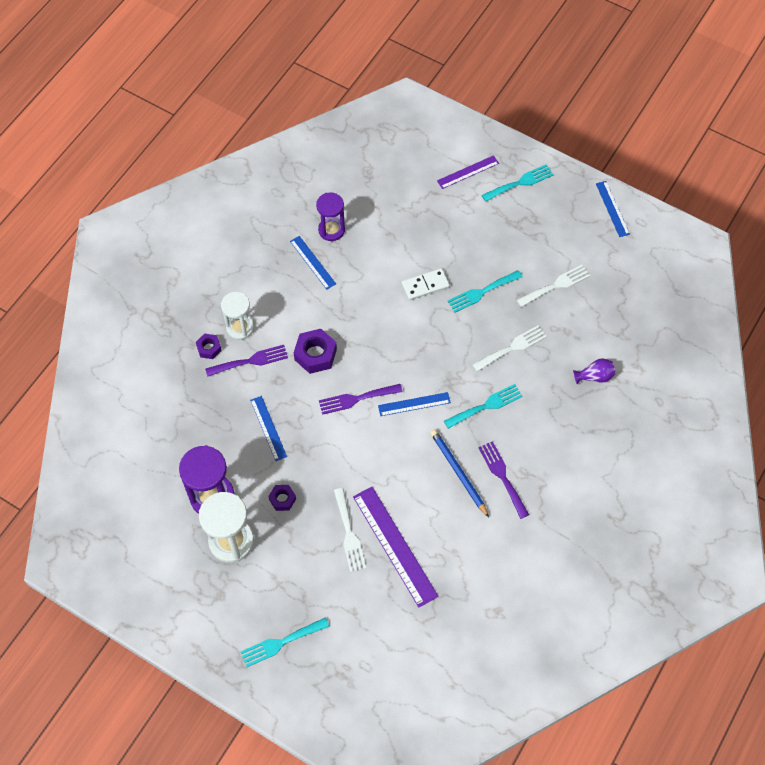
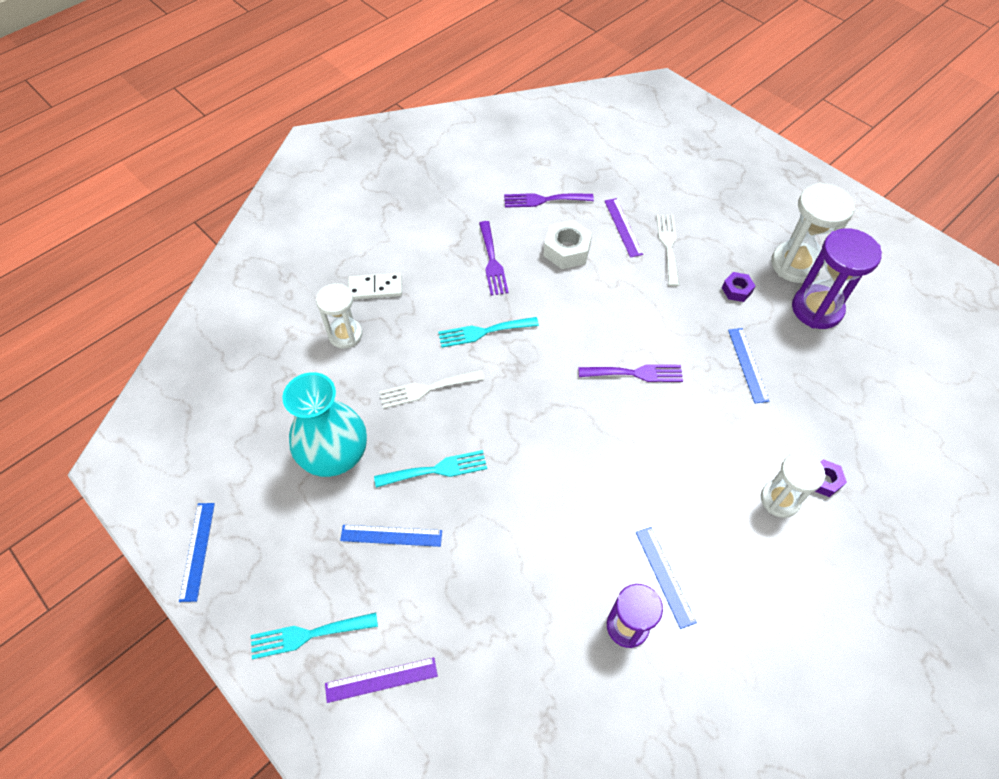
camera: 165 degrees left, 5 degrees down
(251, 361) = (766, 450): purple fork -> purple fork (543, 200)
(281, 643) = (748, 178): turquoise fork -> none
(315, 354) = (679, 438): purple nut -> none
(395, 546) = (623, 227): purple ruler -> purple ruler, size x0.57
(414, 404) = (567, 352): blue ruler -> blue ruler (391, 535)
(425, 285) = (510, 498): white domino -> white domino (375, 288)
(440, 505) = (566, 250): none -> white nut
(458, 472) = (538, 274): blue pencil -> none
(556, 285) = (335, 455): white fork -> turquoise vase
(594, 376) = (345, 335): purple vase -> white hourglass

